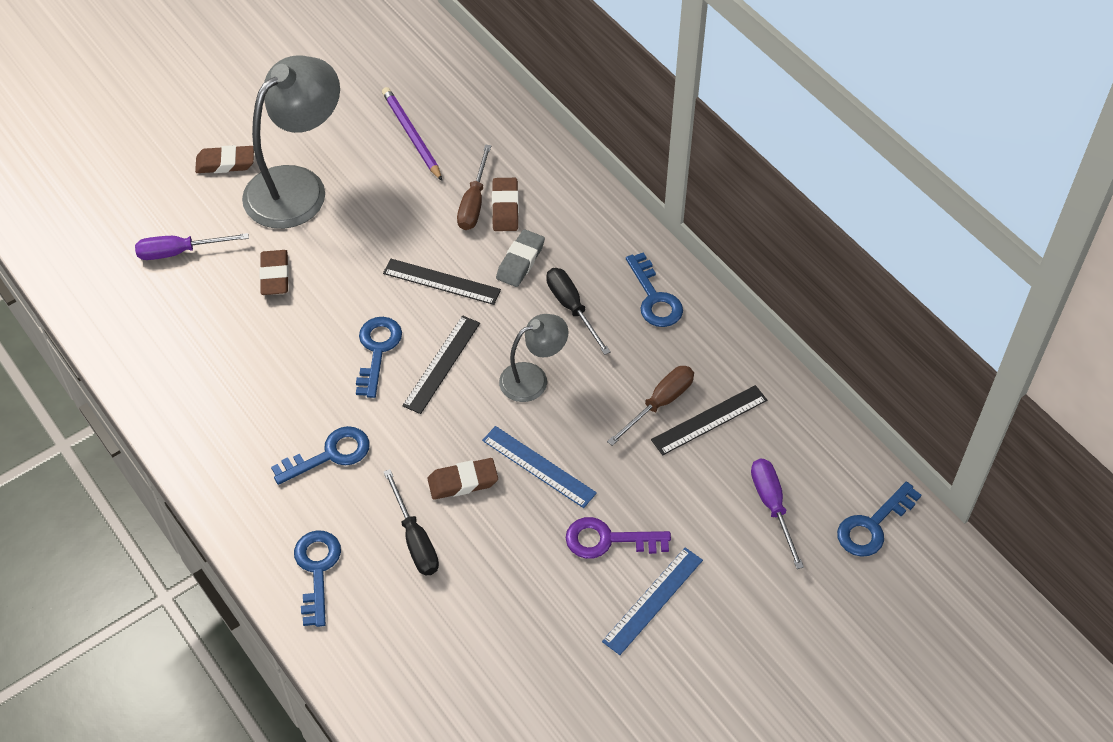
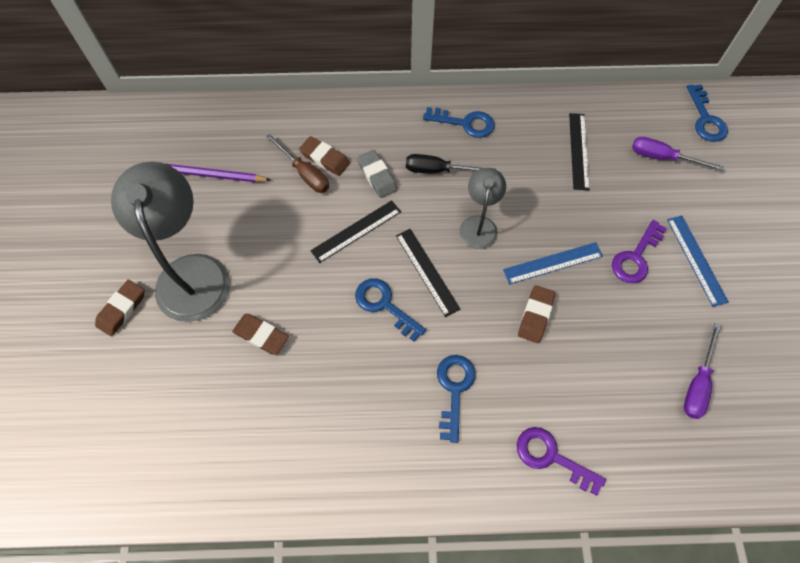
camera: 55 degrees left, 10 degrees up
(180, 252) = (179, 392): purple screwdriver -> purple screwdriver (697, 383)
(317, 570) = (551, 457): blue key -> purple key
(415, 539) = (564, 374): black screwdriver -> none
(659, 403) = (548, 168): brown screwdriver -> none

